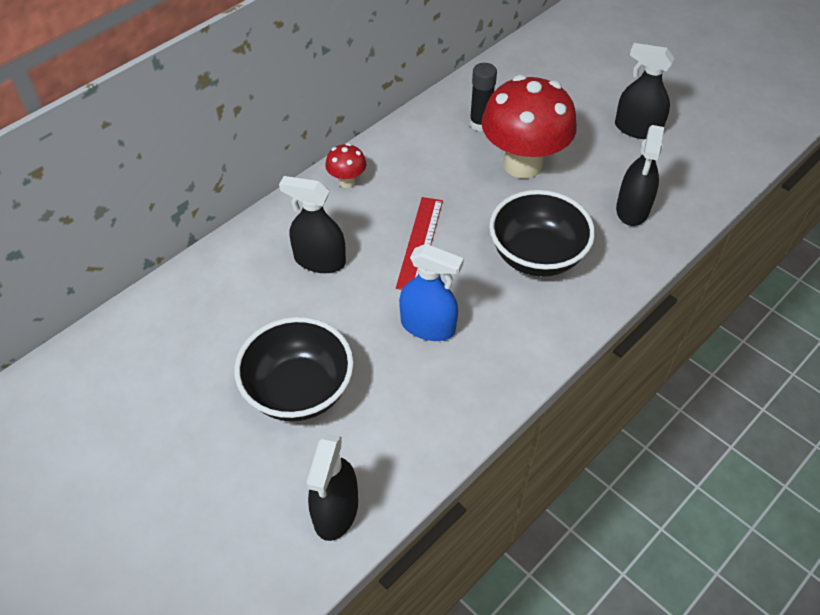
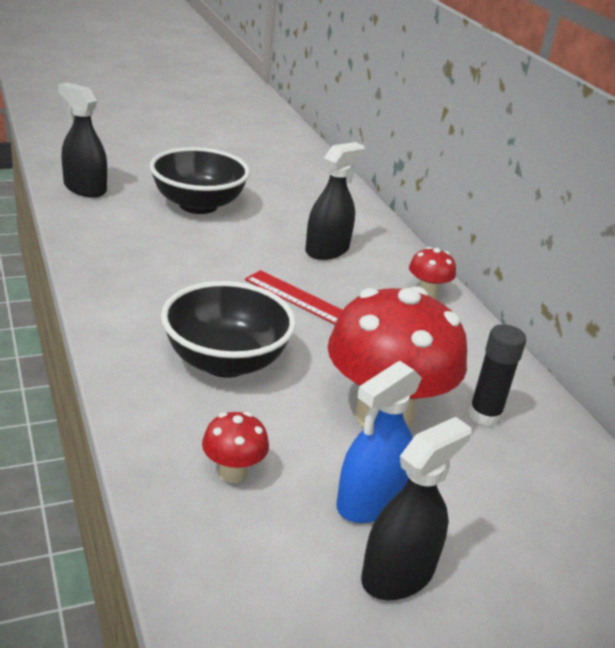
camera: 110 degrees right, 20 degrees down
(428, 326) = (200, 271): blue spray bottle -> blue spray bottle (370, 501)
(632, 209) = (233, 473): black spray bottle -> red mushroom

